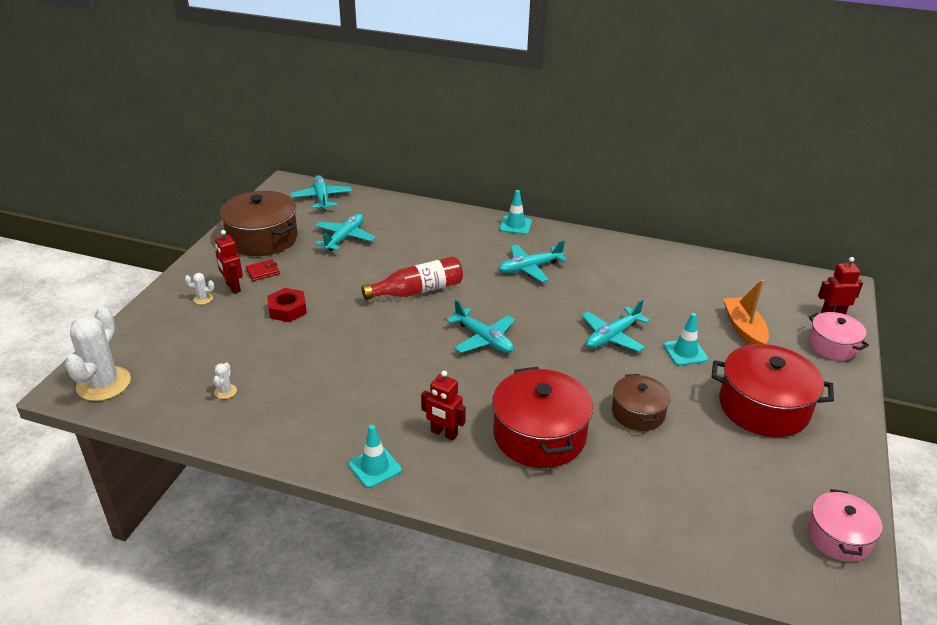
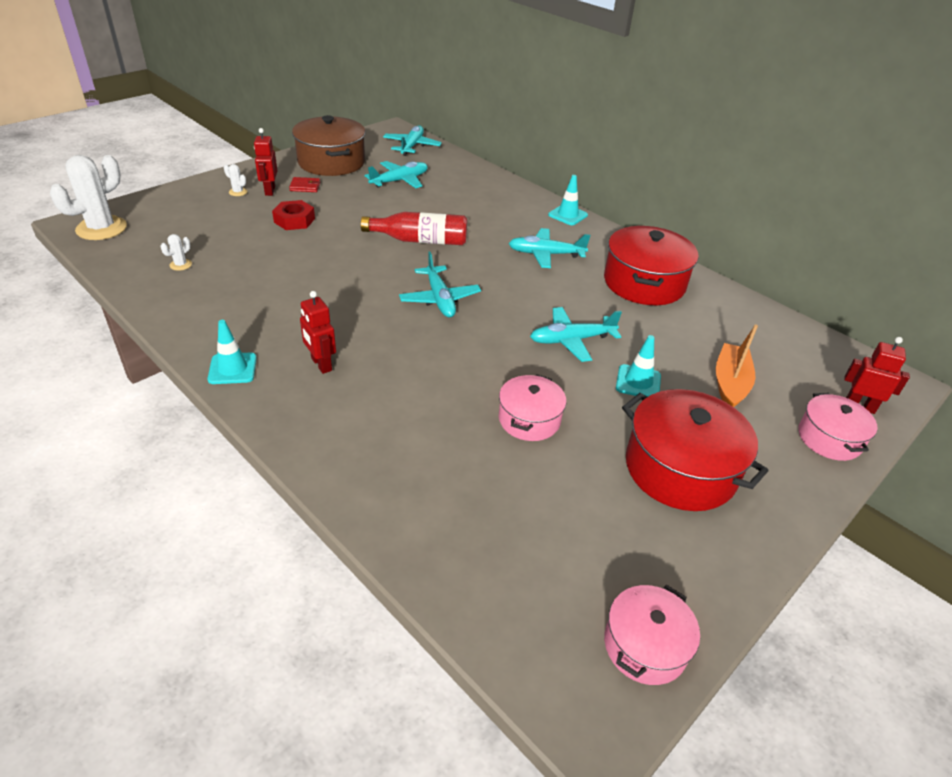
camera: 25 degrees right, 5 degrees up
(539, 435) = (408, 400): red pot -> red pot (644, 283)
(638, 413) = (529, 419): brown pot -> pink pot

